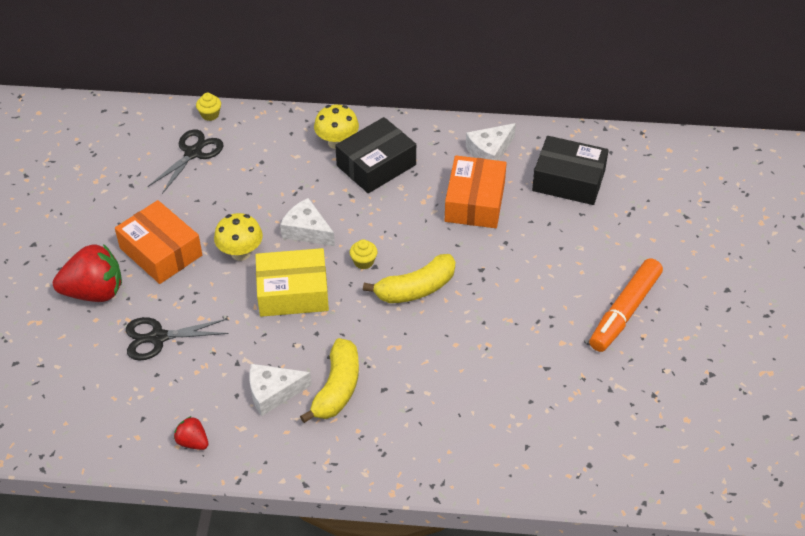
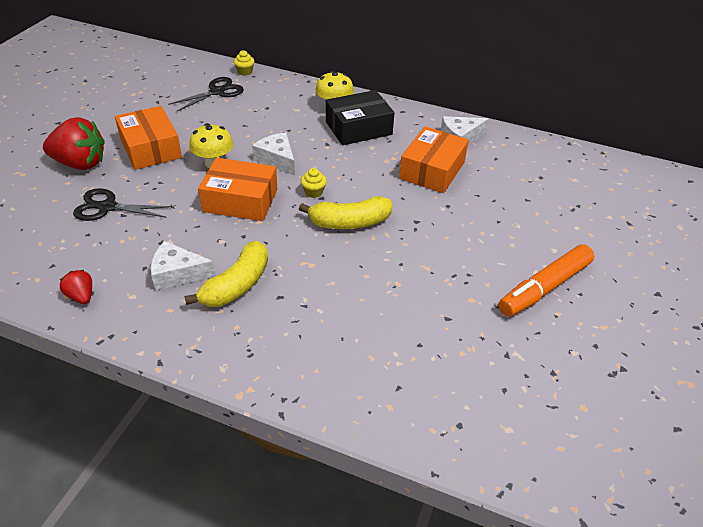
camera: 15 degrees right, 5 degrees down
(293, 292) = (240, 200): yellow box -> orange box
(568, 180) = (523, 172): black box -> none

